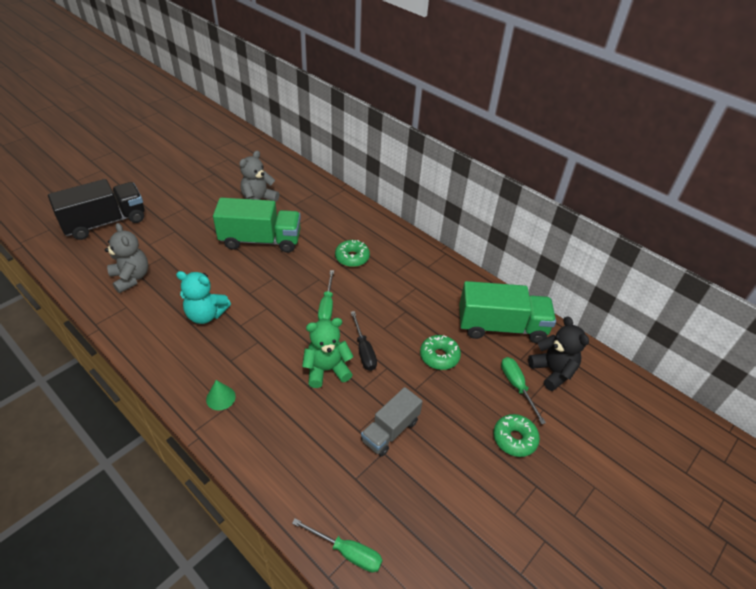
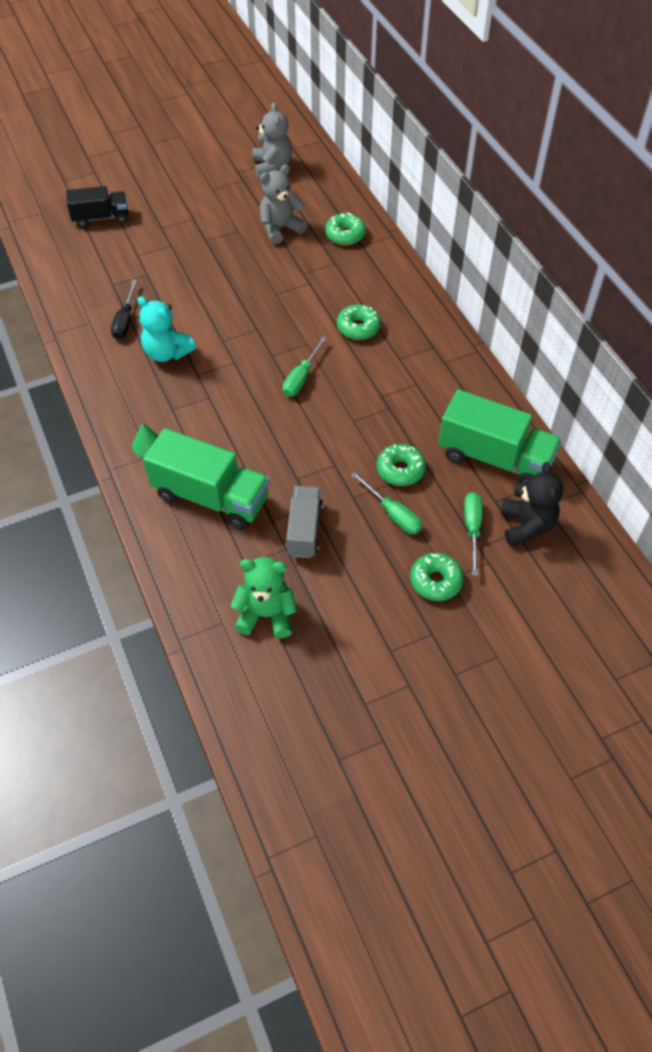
camera: 25 degrees right, 10 degrees up
(105, 222) = (101, 218): black truck -> black truck, size x0.62
(131, 278) = (106, 291): grey teddy bear -> grey teddy bear (272, 166)
(260, 240) = (261, 280): green truck -> green truck (211, 497)
(309, 195) = (345, 235): none -> green donut
(327, 370) = (268, 448): green teddy bear -> green teddy bear (266, 614)
(347, 552) = (206, 625): green screwdriver -> green screwdriver (393, 514)
(364, 350) = (318, 439): black screwdriver -> black screwdriver (125, 320)
(390, 431) = (304, 530): grey truck -> grey truck turned 120 degrees clockwise

